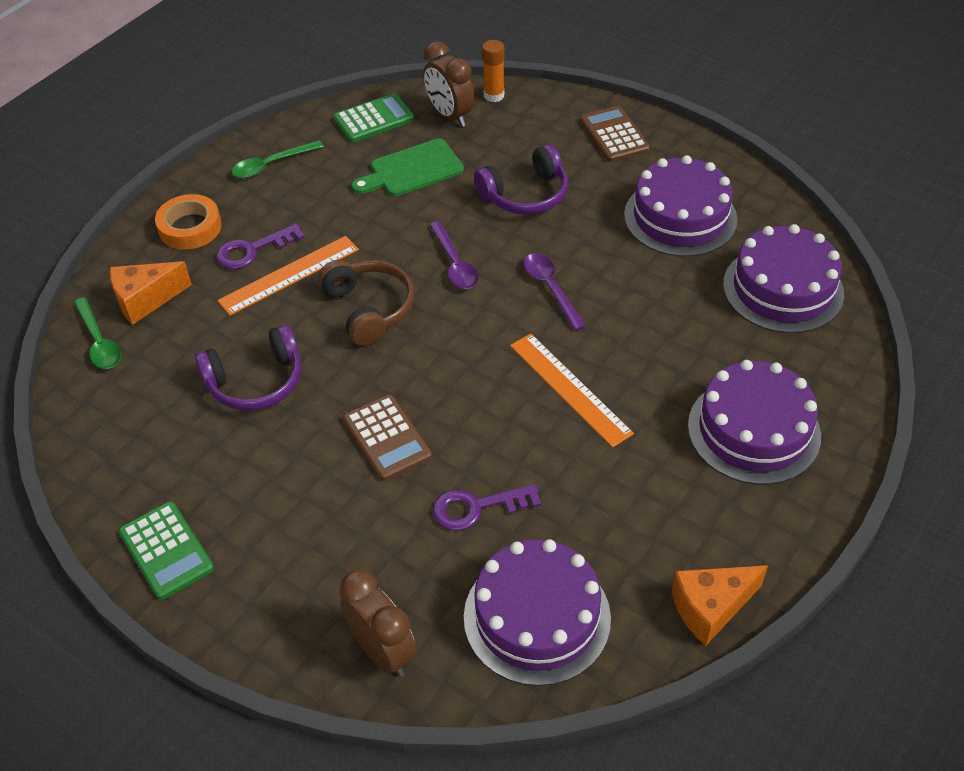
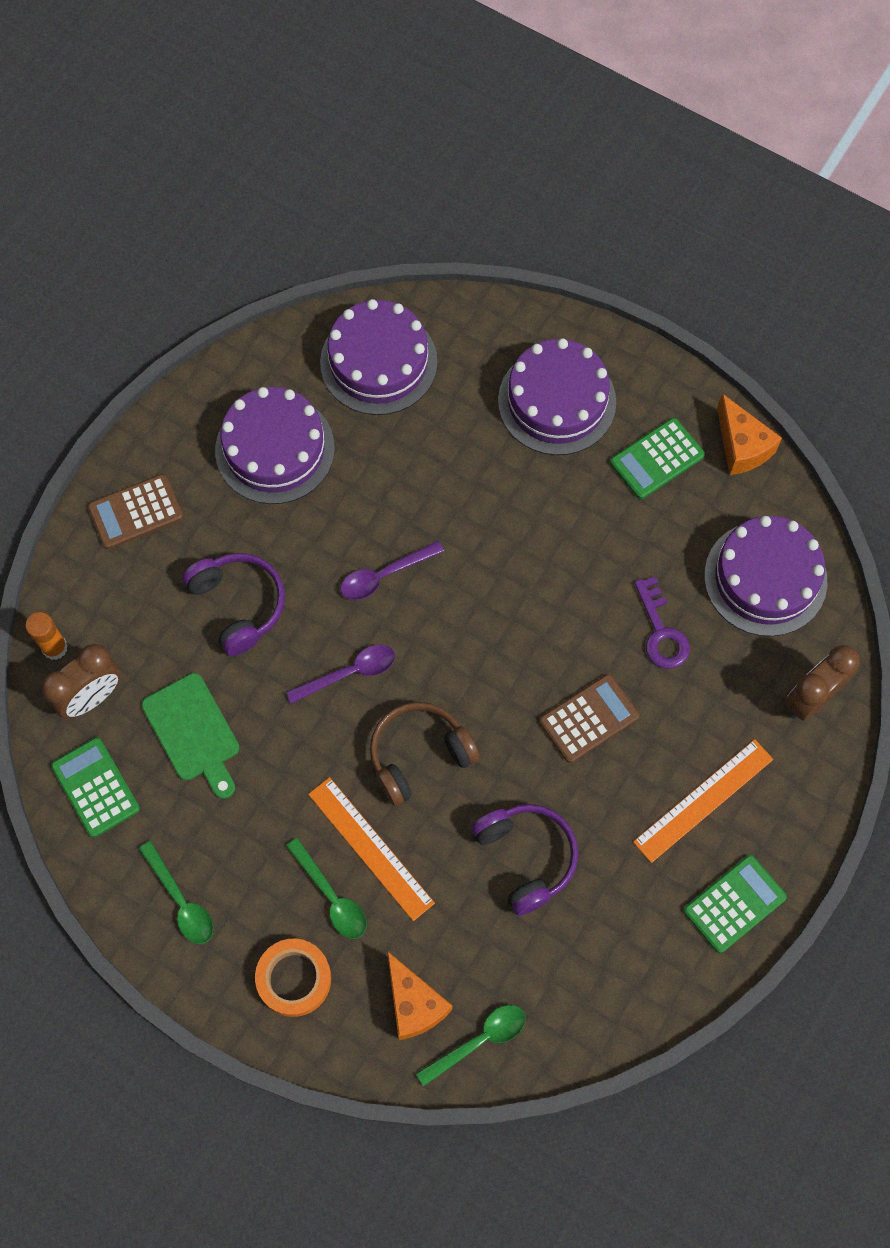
camera: 95 degrees left, 20 degrees up
(252, 250) = (331, 896): purple key -> green spoon
(569, 388) = (517, 555): orange ruler -> orange ruler (703, 800)
(688, 519) = (656, 459): none -> green calculator

